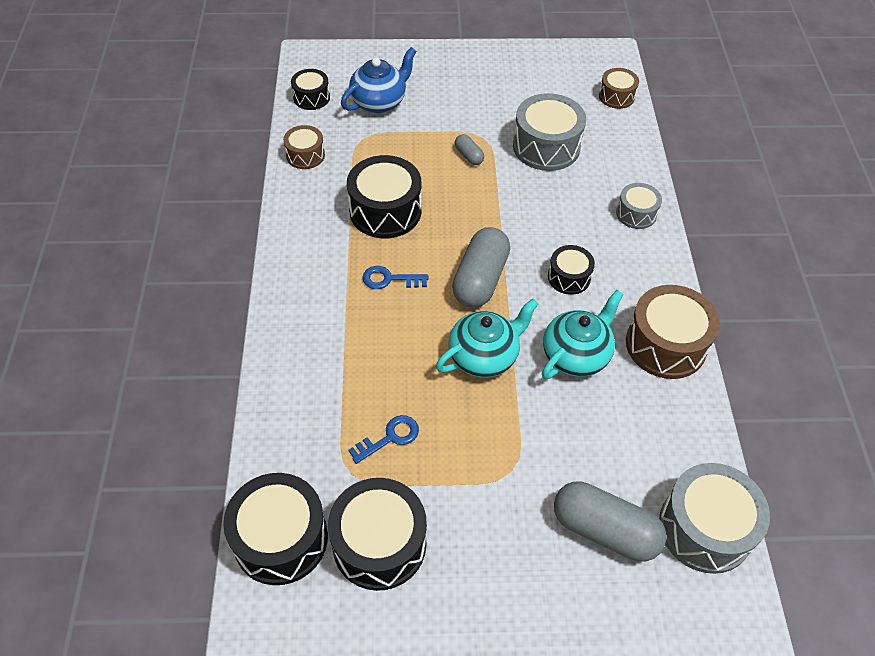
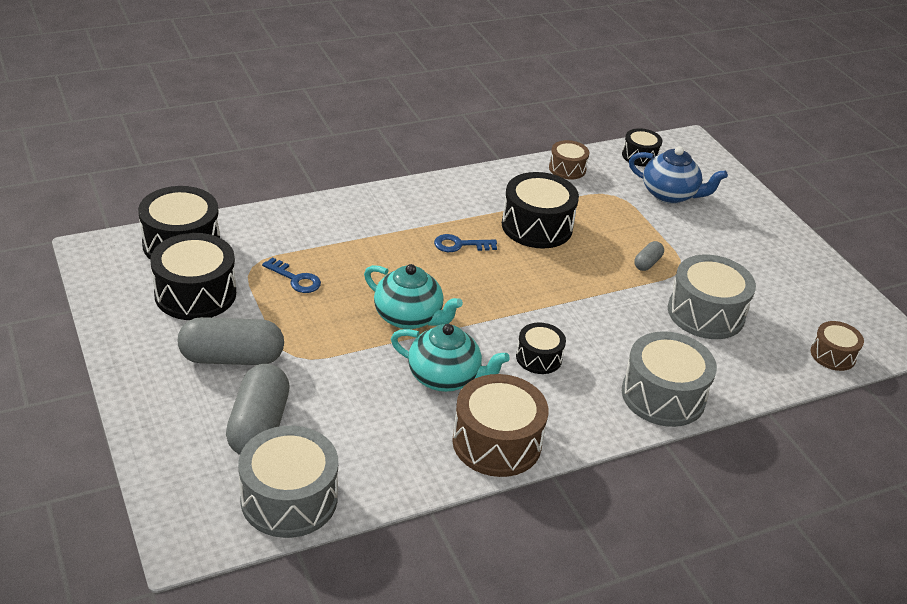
camera: 65 degrees right, 15 degrees down
(389, 279) = (460, 245): blue key -> blue key turned 75 degrees counterclockwise
(480, 279) = (496, 299): grey capsule -> grey capsule (232, 358)
(636, 213) = (663, 395): grey drum -> grey drum, size x1.77

